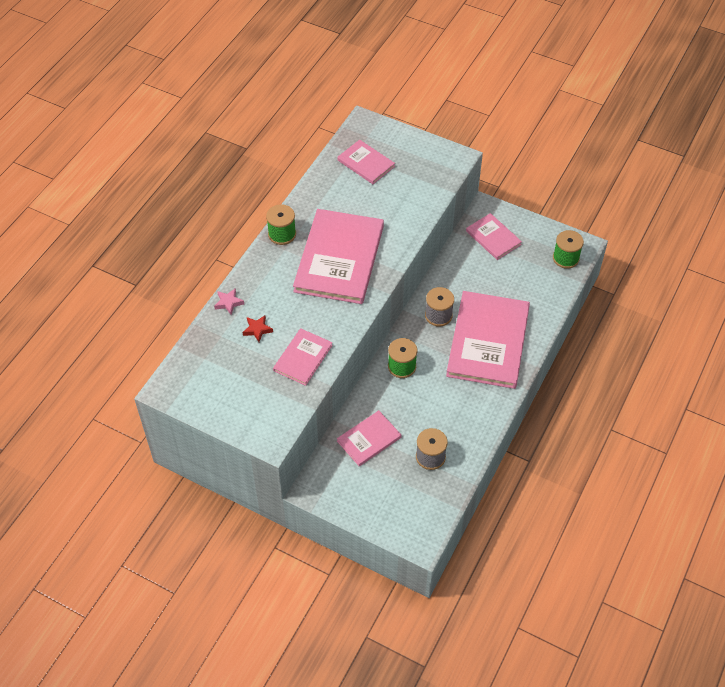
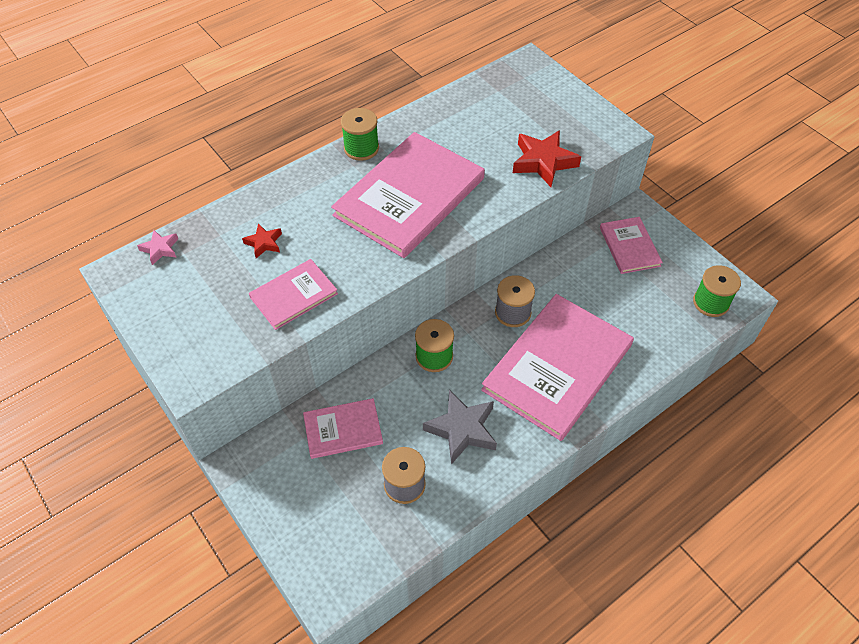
camera: 25 degrees right, 0 degrees up
(228, 303) = (253, 201): pink star -> pink star (160, 249)
(366, 163) = (505, 104): pink book -> none
(417, 199) = (543, 162): none -> red star
(448, 407) = (462, 429): none -> grey star

